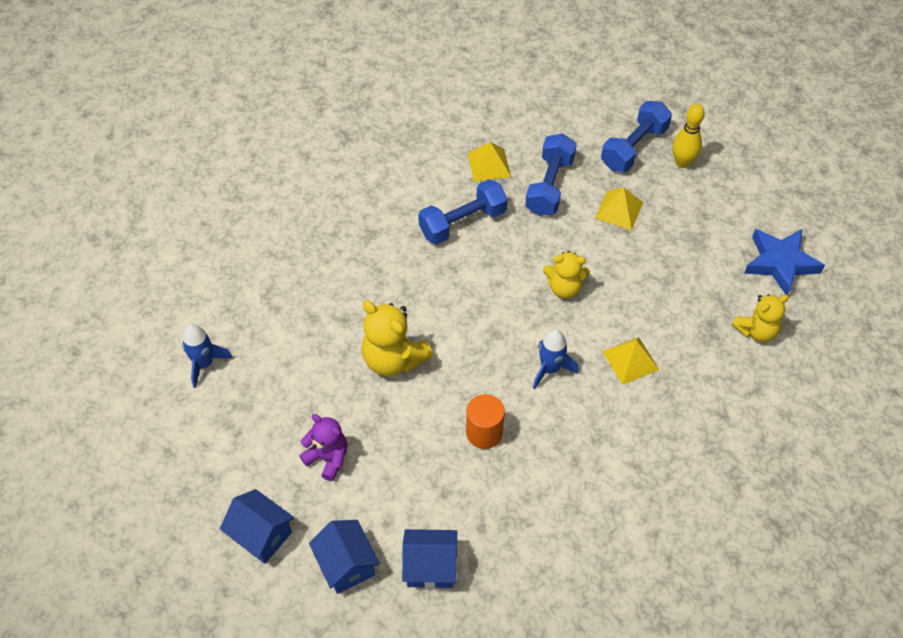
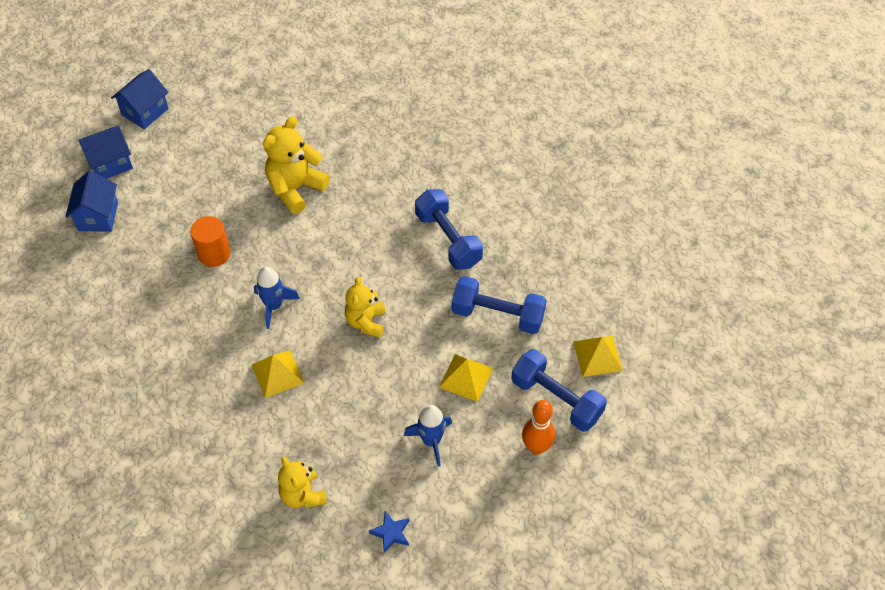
camera: 90 degrees right, 0 degrees up
(204, 364) = (302, 66): blue rocket -> blue rocket (431, 441)
(328, 458) = (205, 148): purple teddy bear -> none
(489, 164) = (525, 262): yellow pyramid -> yellow pyramid (598, 356)
(682, 162) = (536, 447): yellow bowling pin -> orange bowling pin
(780, 263) = (391, 533): blue star -> blue star, size x0.49

